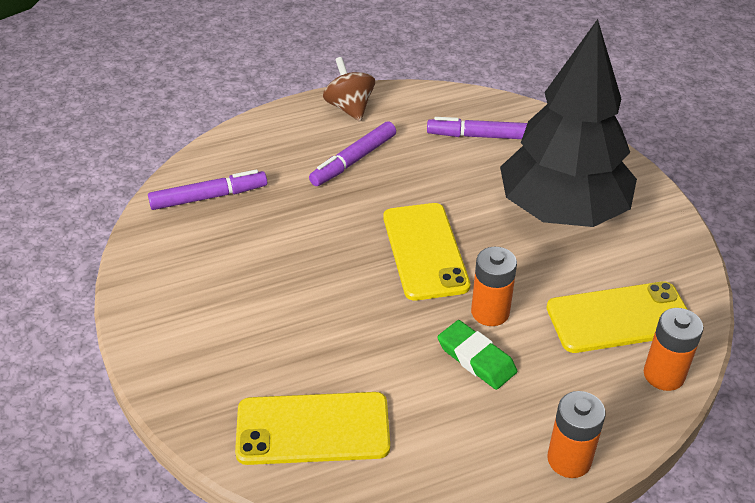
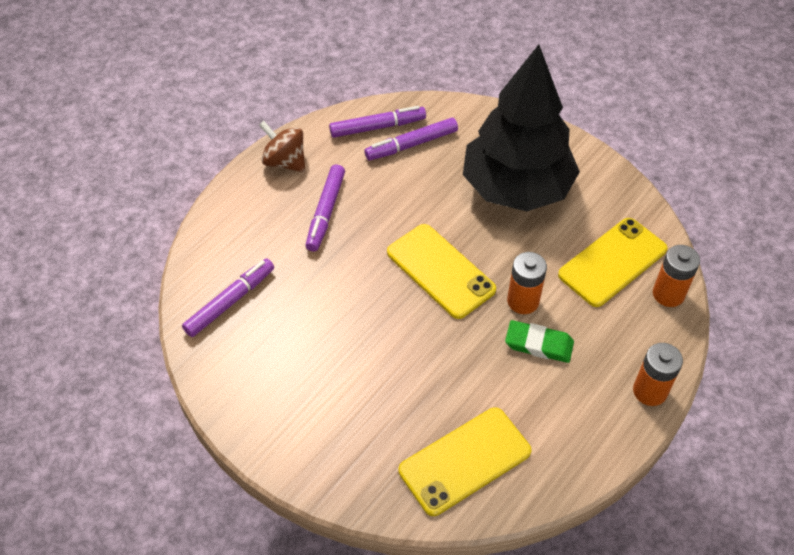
camera: 30 degrees left, 10 degrees up
(459, 111) = (377, 127): none -> purple marker

